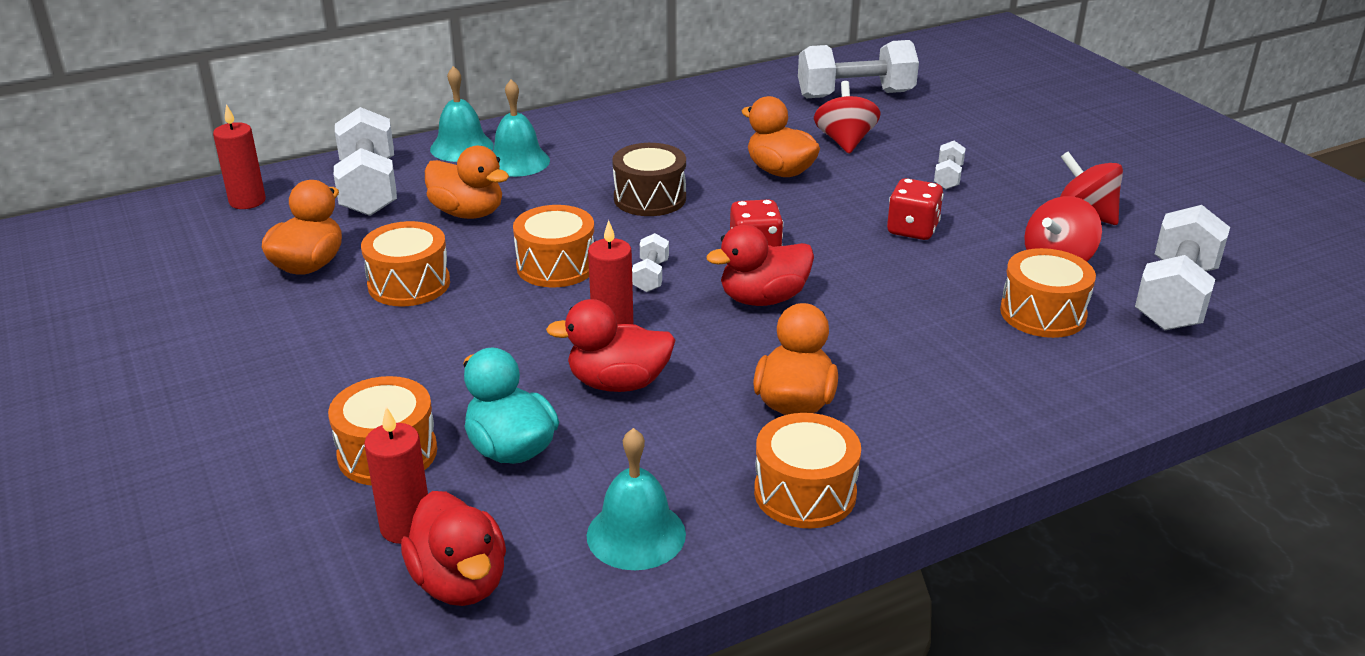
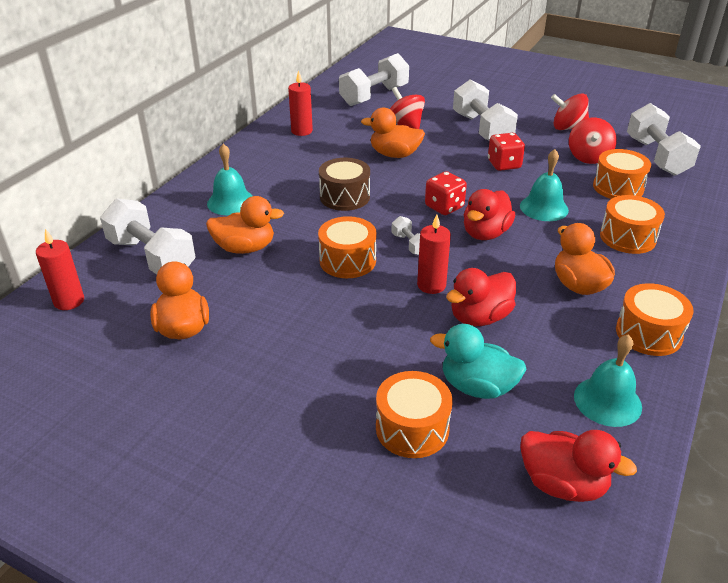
camera: 35 degrees left, 5 degrees up
(406, 527) = (487, 468): red candle -> red candle (302, 131)
(409, 284) = (271, 311): orange drum -> orange drum (627, 237)
(462, 147) = (179, 205): turquoise bell -> turquoise bell (544, 208)
(948, 177) = (482, 129): white dumbbell -> white dumbbell, size x2.16

